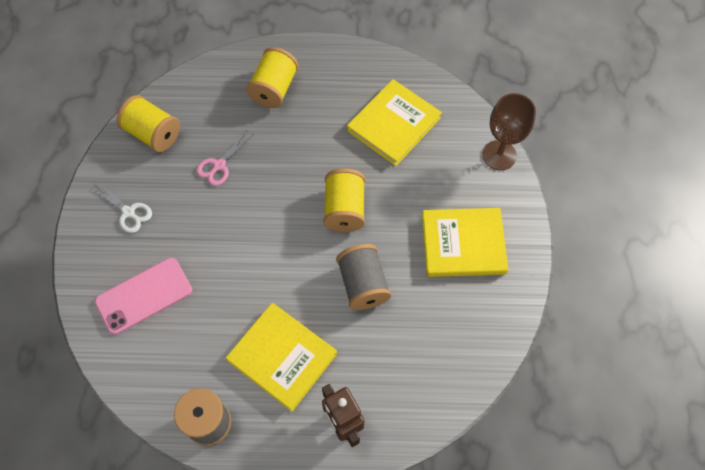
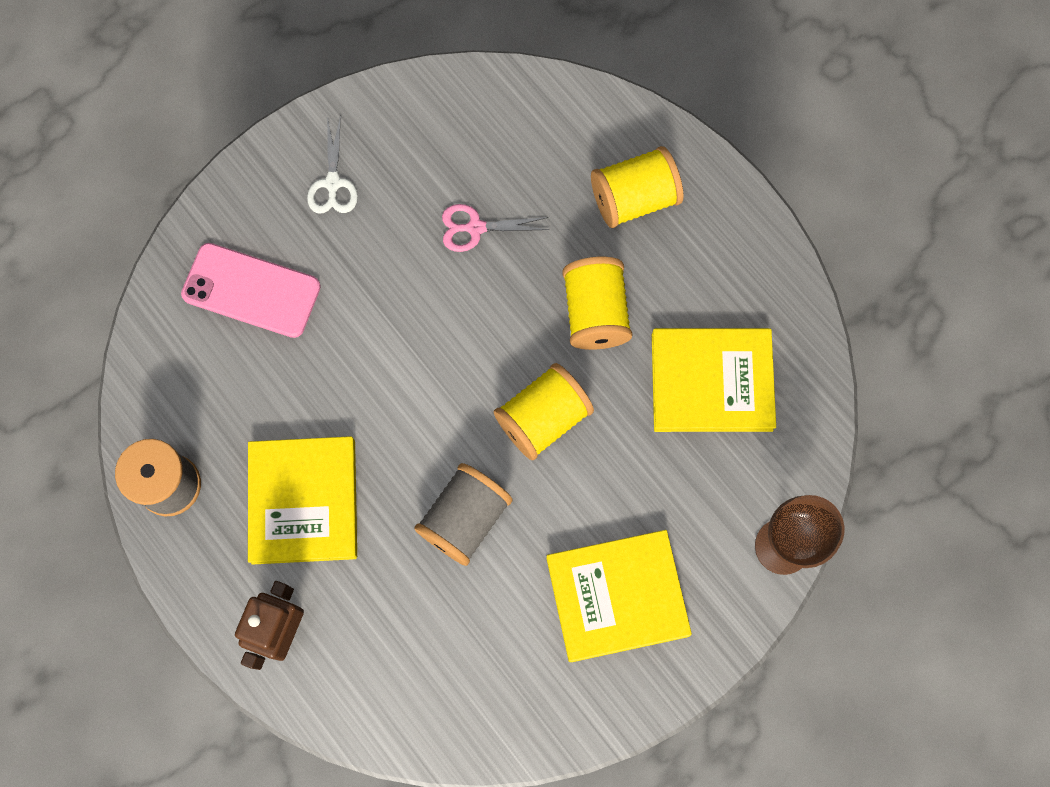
camera: 50 degrees right, 10 degrees up
(153, 134) = (451, 118): yellow spool -> yellow spool (595, 313)
(463, 244) = (617, 596): yellow book -> yellow book turned 60 degrees counterclockwise

